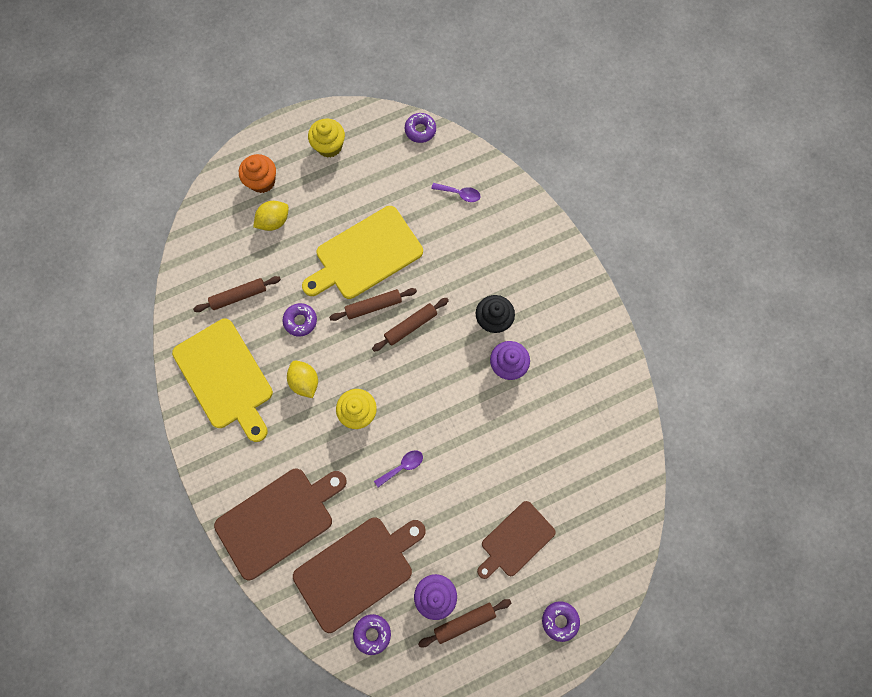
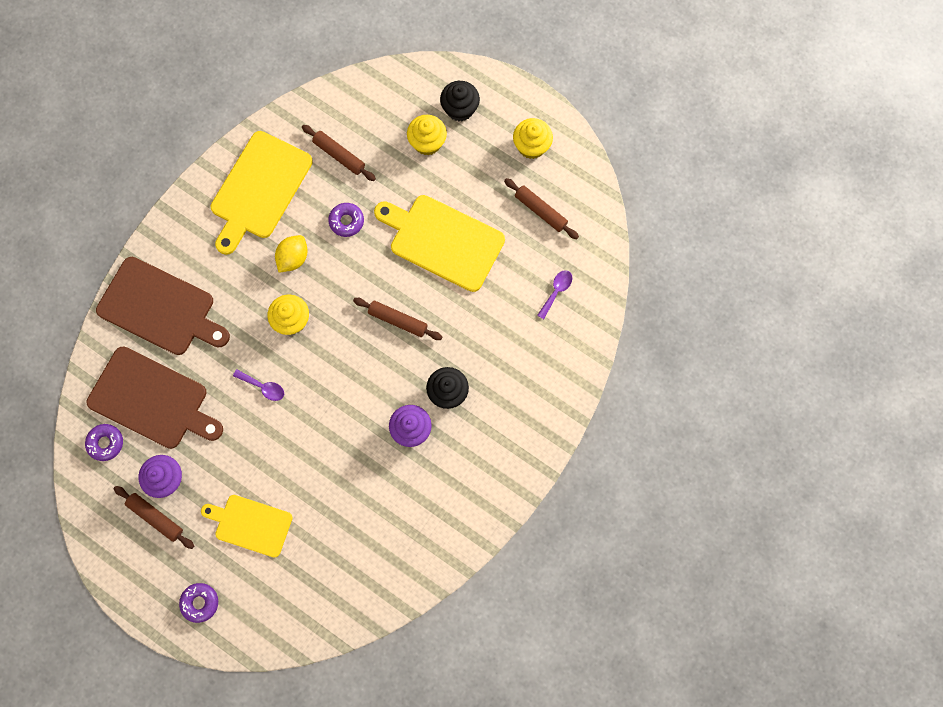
camera: 60 degrees right, 0 degrees up
(262, 181) = (460, 109): orange cupcake -> black cupcake
(274, 221) = (427, 142): yellow lemon -> yellow cupcake
(373, 306) = (398, 276): brown rolling pin -> brown rolling pin (540, 211)
(420, 130) = (600, 218): purple donut -> none
(459, 194) = (556, 291): purple spoon -> purple spoon turned 135 degrees counterclockwise
(515, 540) = (250, 524): brown cutting board -> yellow cutting board

